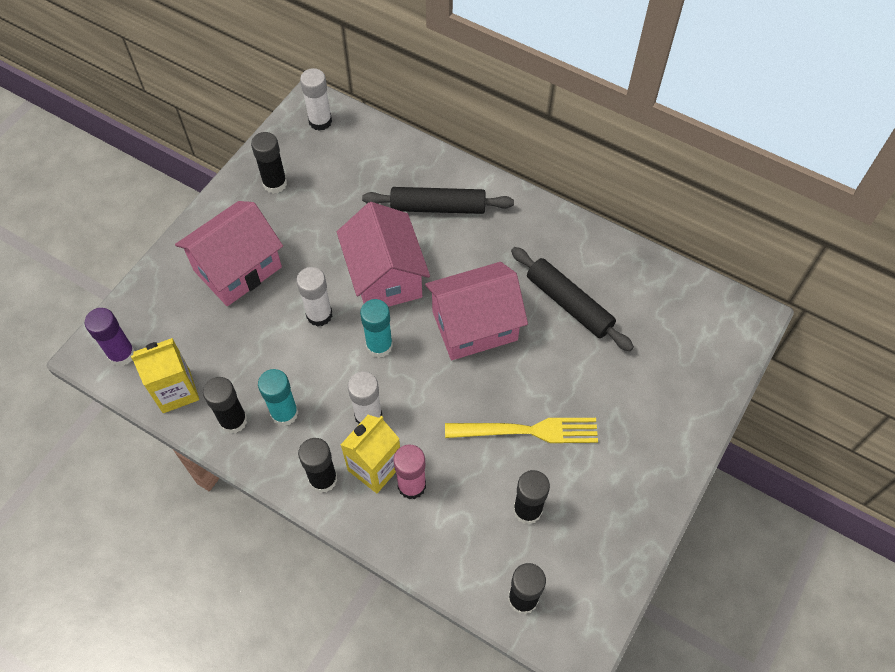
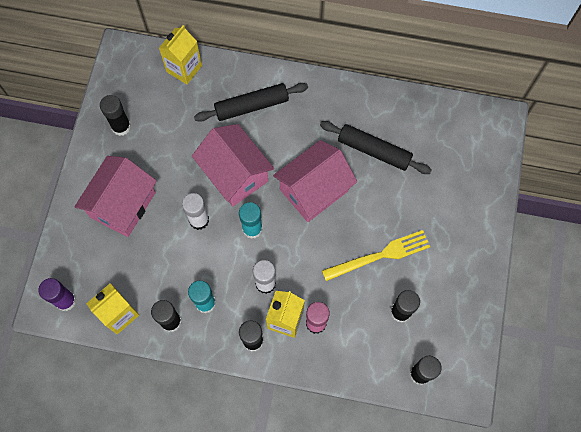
camera: 20 degrees left, 10 degrees up
(320, 121) = (134, 63): white glue stick -> none
(375, 143) = (184, 68): none -> yellow carton

